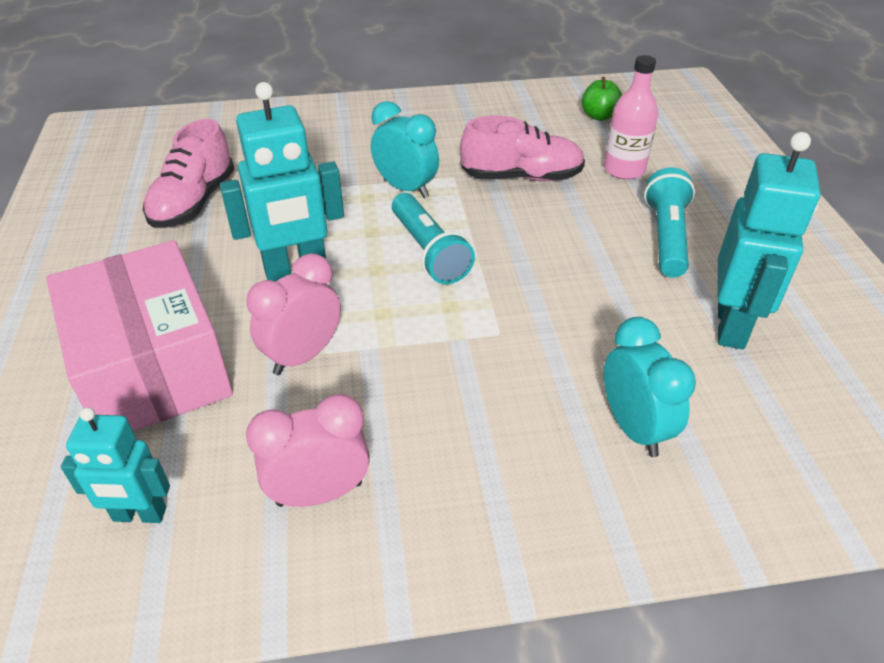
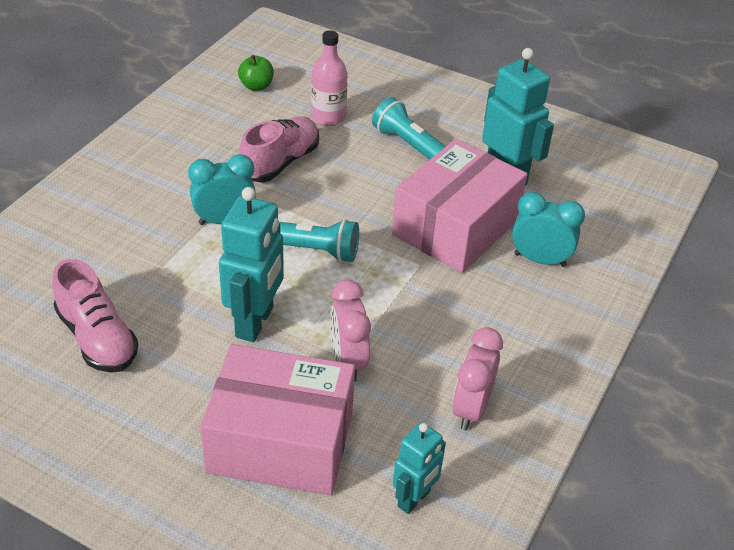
camera: 55 degrees left, 0 degrees up
(592, 330) = (455, 227): none -> pink box

